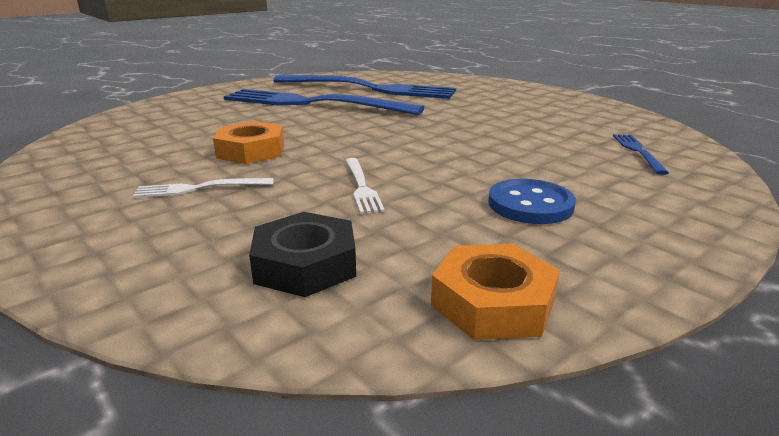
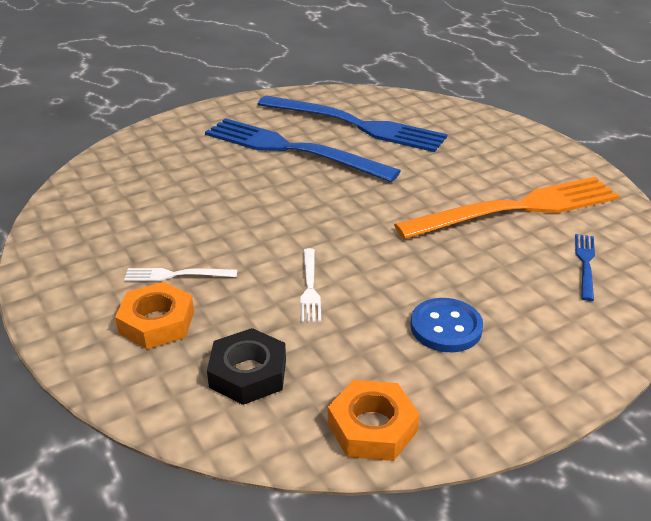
camera: 10 degrees right, 10 degrees up
(251, 151) = (223, 226): orange nut -> orange nut (157, 322)
(546, 124) = (517, 209): none -> orange fork

